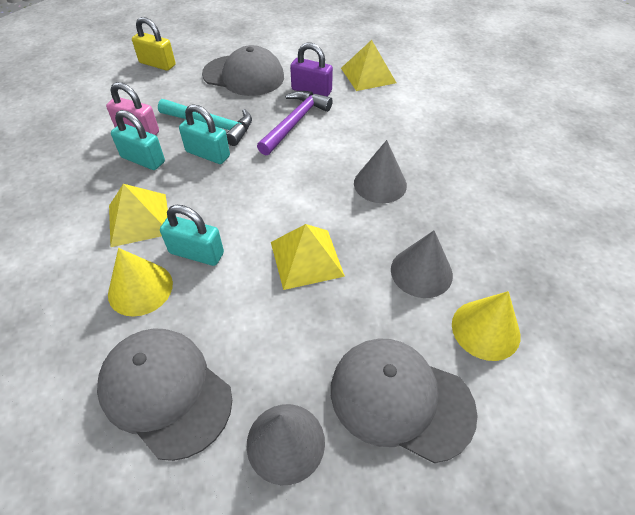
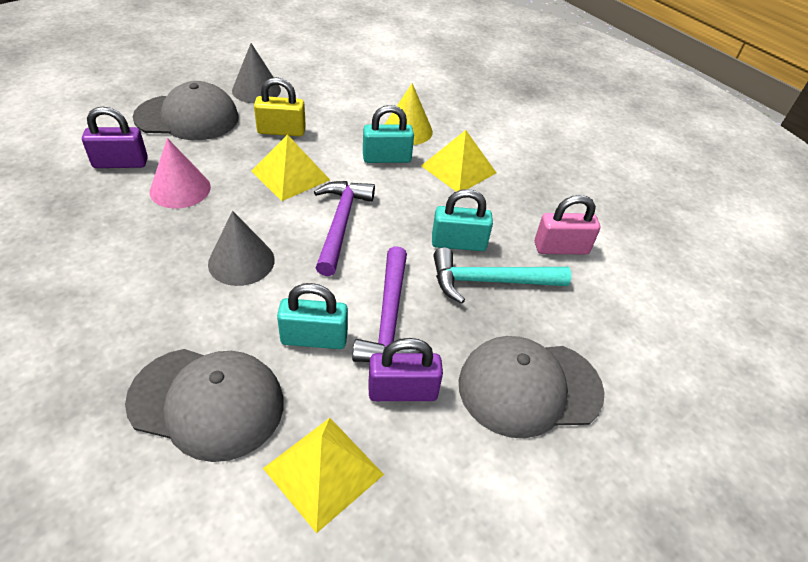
camera: 150 degrees right, 5 degrees down
(143, 160) = (517, 219): turquoise padlock -> turquoise padlock (314, 338)
(157, 64) = (674, 366): yellow padlock -> yellow padlock (281, 131)
(165, 391) = (342, 93): grey cap -> grey cap (207, 402)
(288, 194) = (340, 224): none -> purple hammer
(421, 272) = (180, 189): grey cone -> pink cone
(485, 329) = (120, 163): yellow cone -> purple padlock

